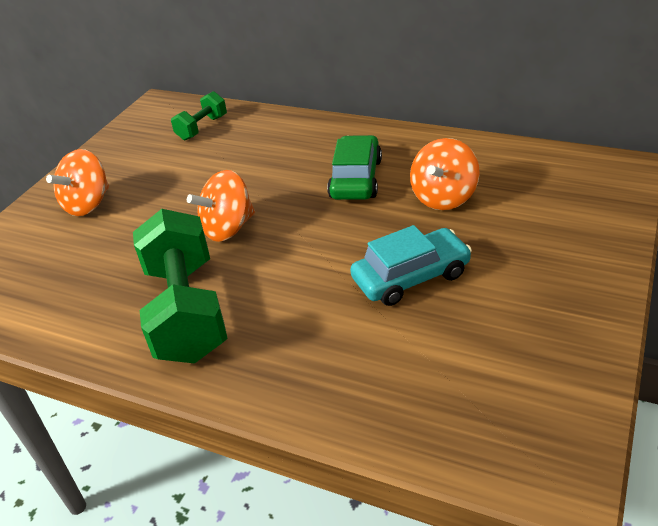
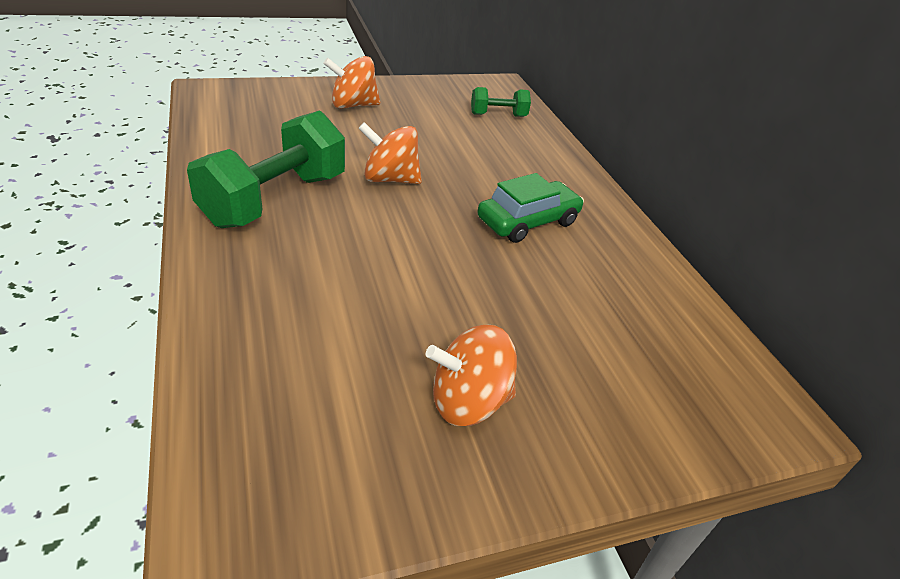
camera: 40 degrees right, 0 degrees up
(411, 277) = (427, 310): turquoise car -> none
(444, 197) = (564, 288): orange spinning top -> orange spinning top (468, 401)

